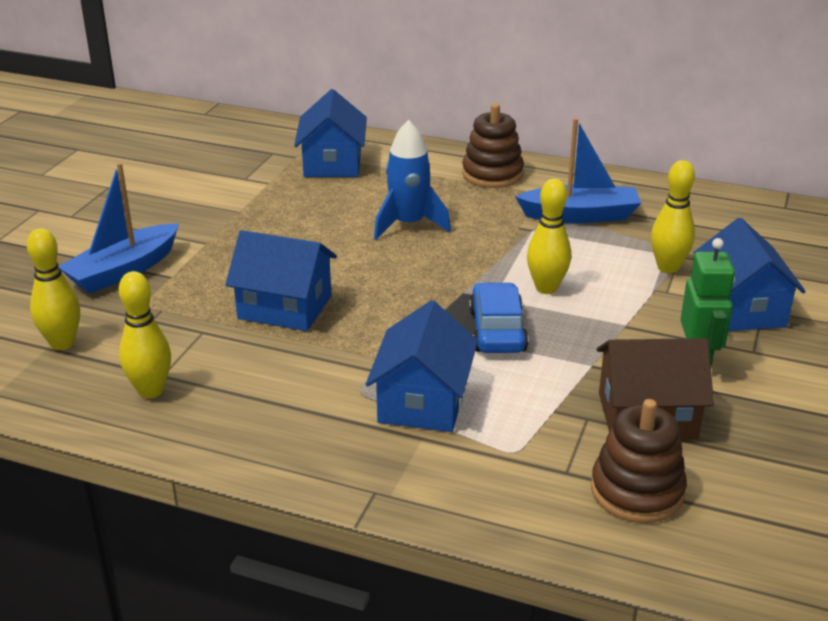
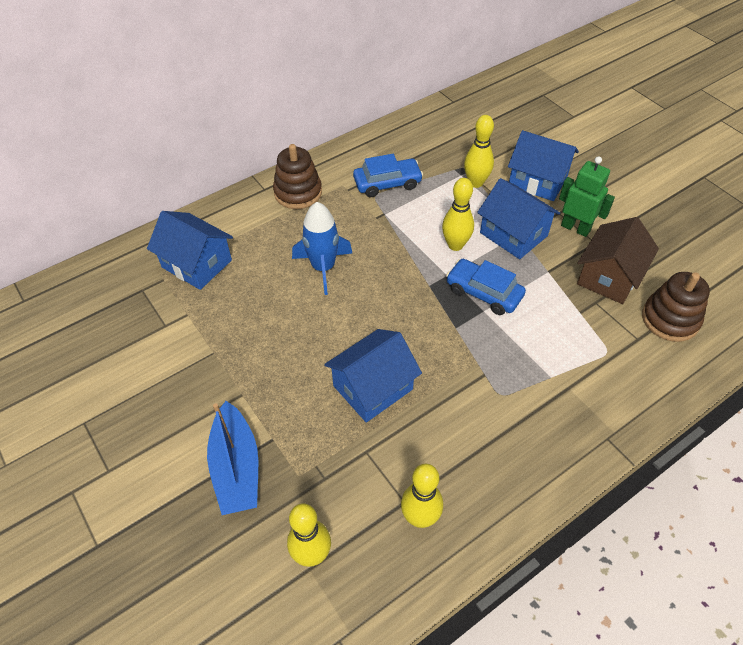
camera: 55 degrees left, 20 degrees up
(423, 401) = (533, 368): blue house -> blue house (513, 234)
(580, 215) = (387, 183): blue boat -> blue car

